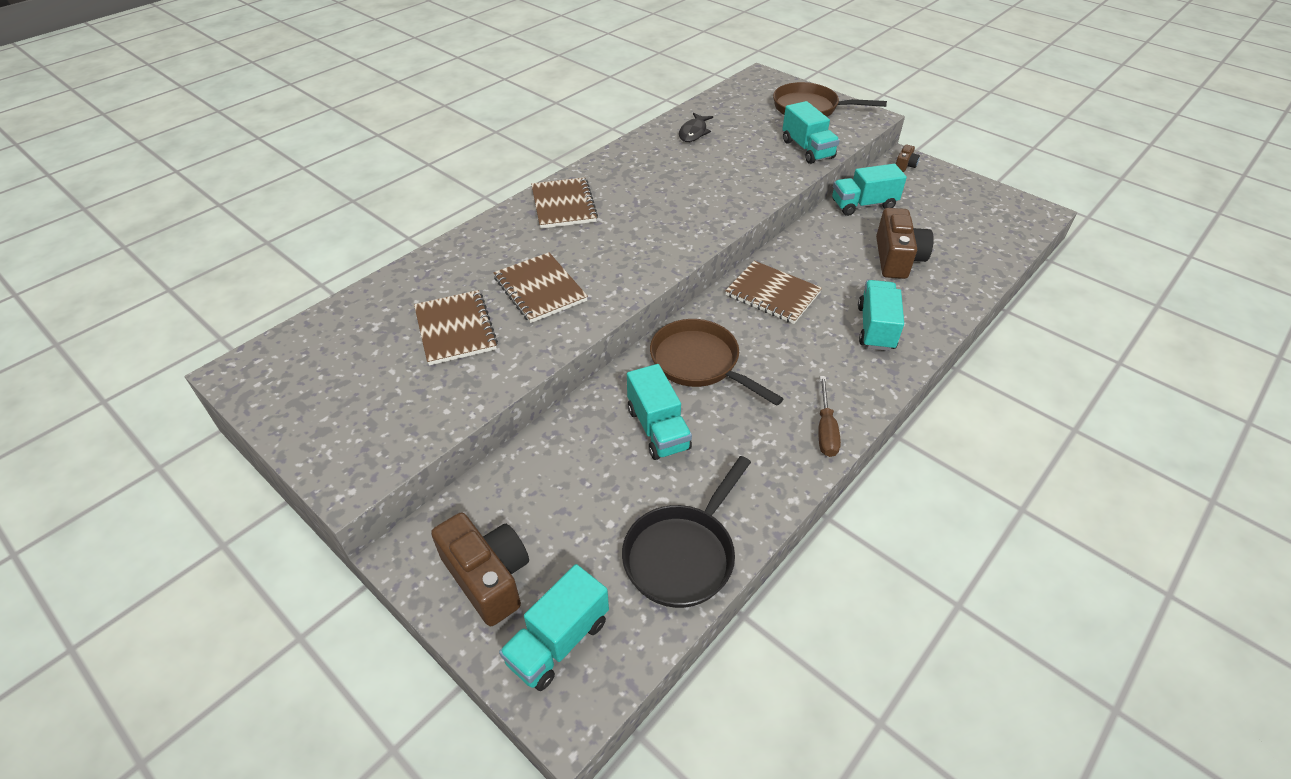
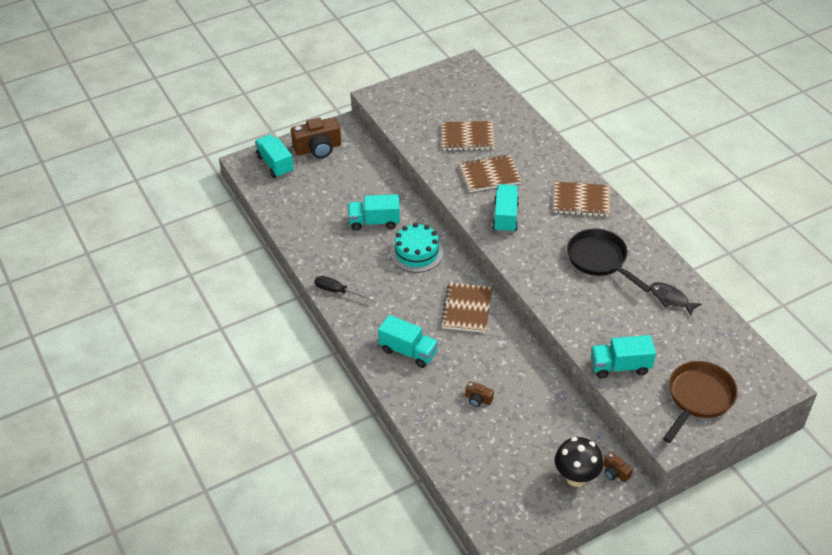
camera: 110 degrees right, 0 degrees up
(683, 554) = (293, 212): black pan -> black pan (600, 260)
(699, 363) = (417, 253): brown pan -> turquoise cake
(772, 294) = (466, 309): brown notebook -> brown notebook turned 45 degrees counterclockwise
(825, 430) = (337, 291): brown screwdriver -> black screwdriver
(863, 205) = (559, 410): turquoise truck -> turquoise truck (505, 217)
(897, 258) = (478, 399): brown camera -> brown camera, size x0.47
(931, 184) = (576, 477): none -> black mushroom

